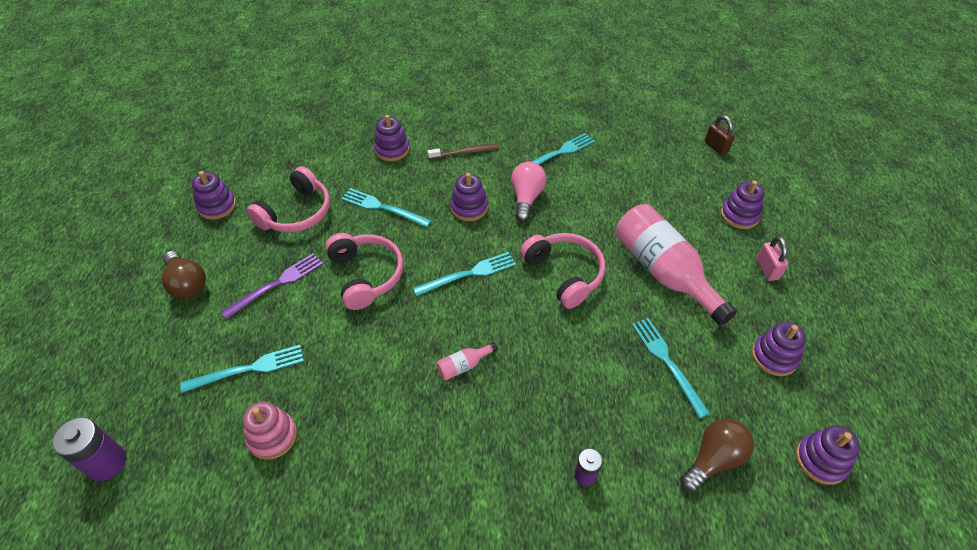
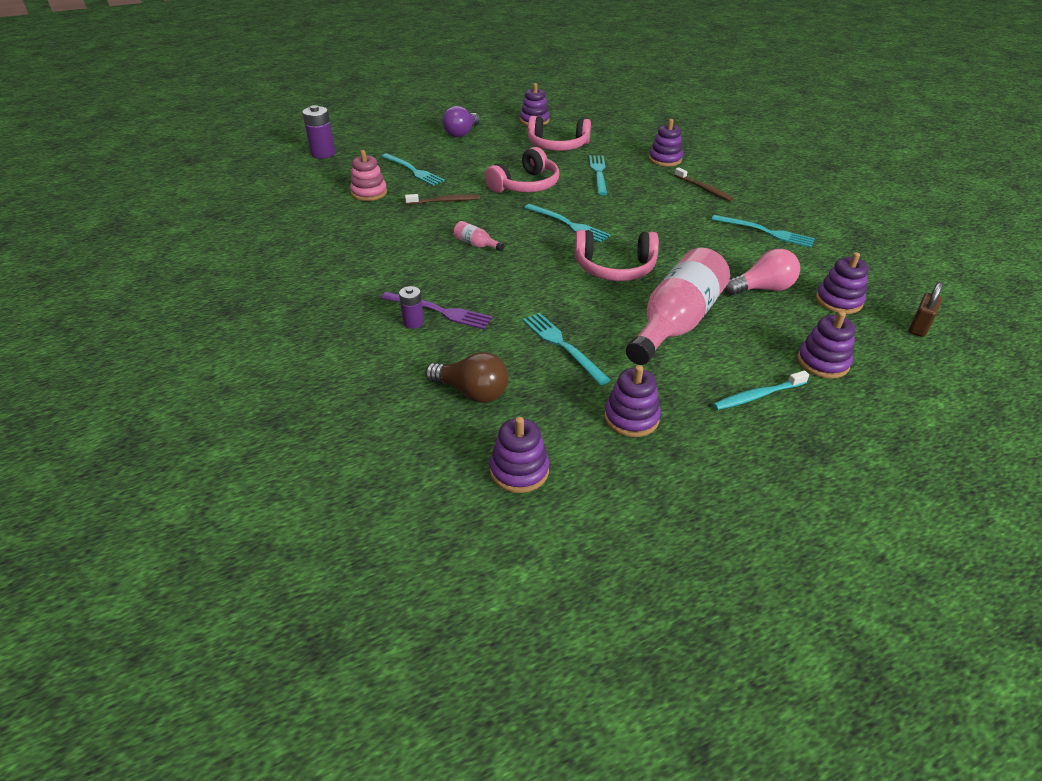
camera: 65 degrees right, 10 degrees down
(187, 284) = (462, 133): brown light bulb -> purple light bulb
(276, 284) = (487, 158): purple fork -> purple fork (439, 311)
(351, 361) = (445, 201): none -> brown toothbrush
(469, 207) = (641, 206): purple stacking toy -> purple stacking toy (838, 301)
(526, 198) = (685, 229): pink light bulb -> pink light bulb (762, 289)
(564, 274) = (615, 268): pink headphones -> pink headphones turned 60 degrees clockwise
(667, 363) = (563, 346): turquoise fork -> turquoise fork turned 75 degrees counterclockwise
(767, 269) = (757, 396): pink padlock -> turquoise toothbrush

